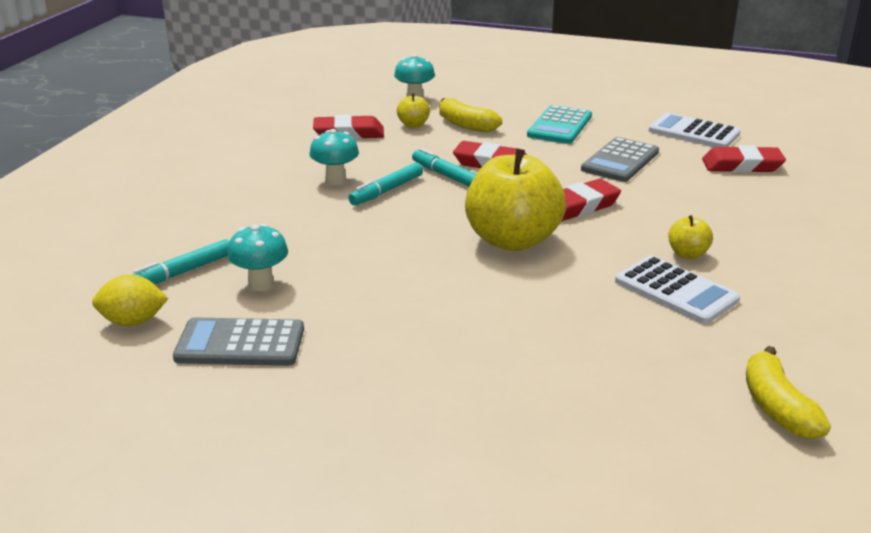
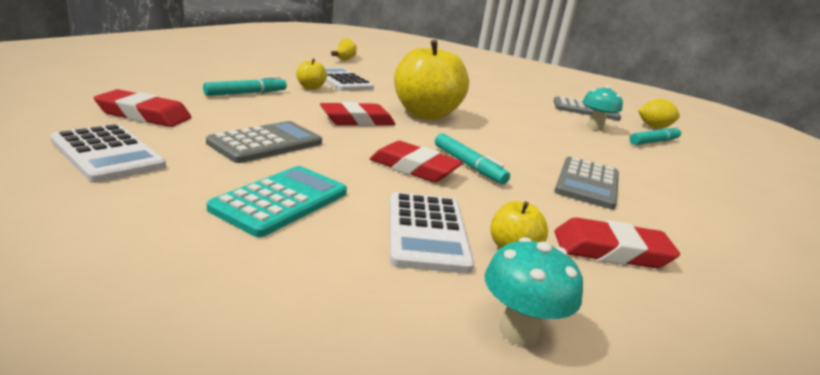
camera: 175 degrees left, 5 degrees down
(335, 180) = (587, 183): turquoise mushroom -> grey calculator
(387, 190) = (529, 164): turquoise marker -> turquoise marker (246, 93)
(466, 125) = (427, 232): yellow banana -> white calculator

